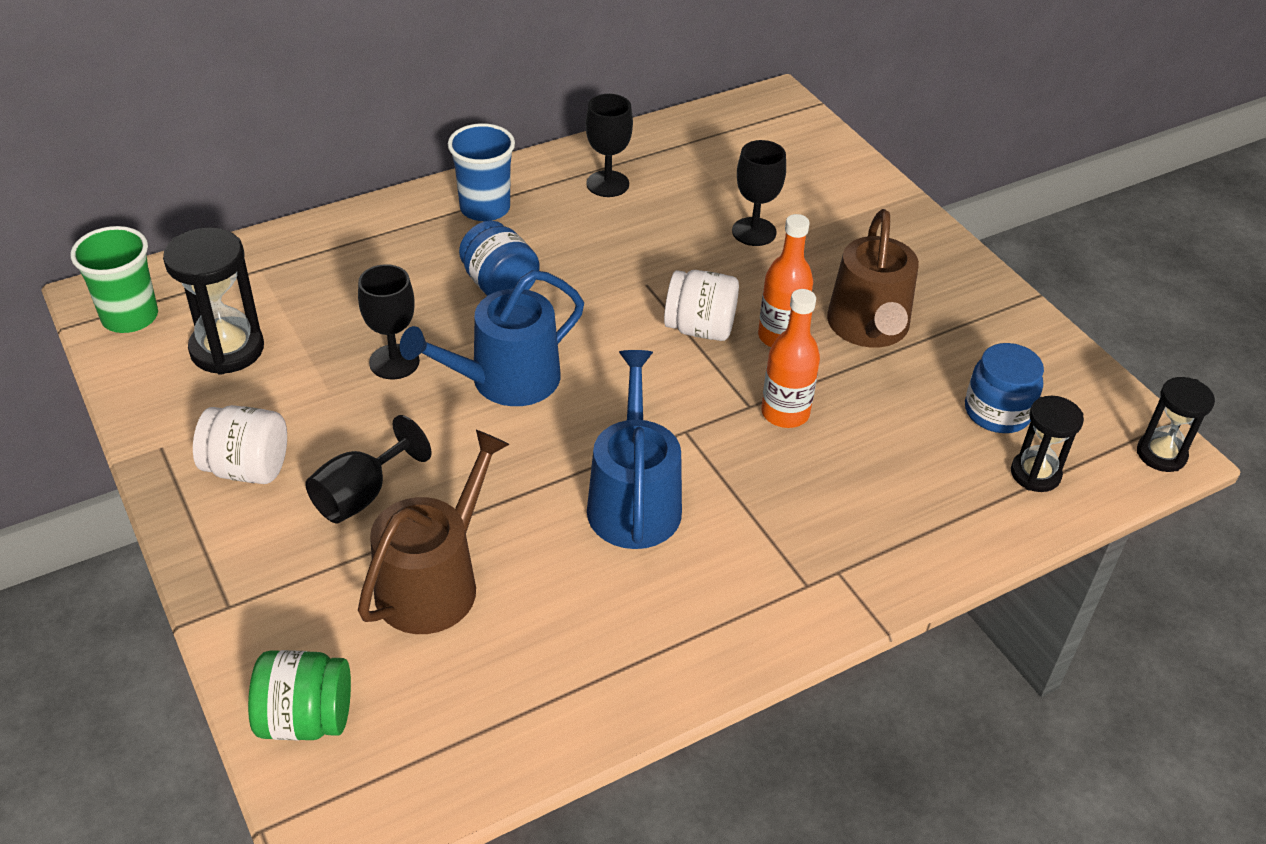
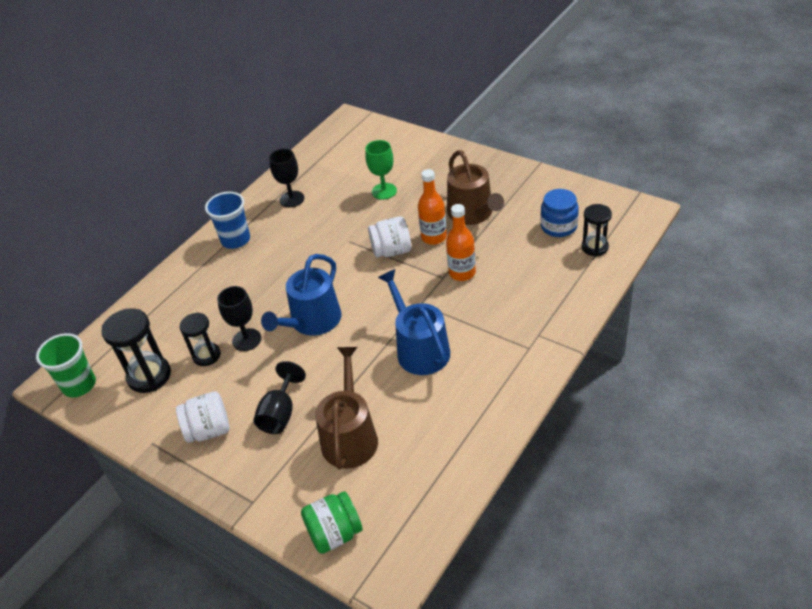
camera: 20 degrees left, 0 degrees up
(499, 285) = (273, 275): blue jar -> none
(754, 232) = (384, 191): black goblet -> green goblet
(1161, 454) = (642, 212): black hourglass -> black hourglass (206, 355)

